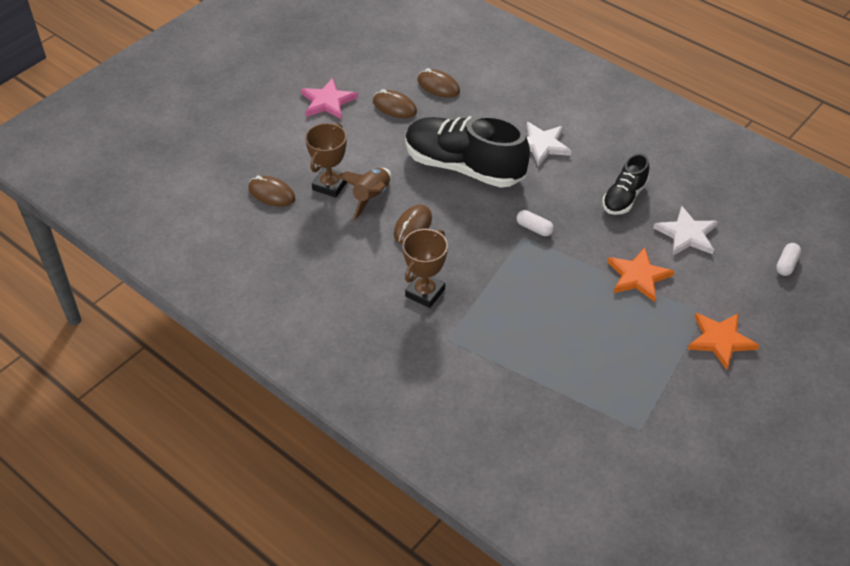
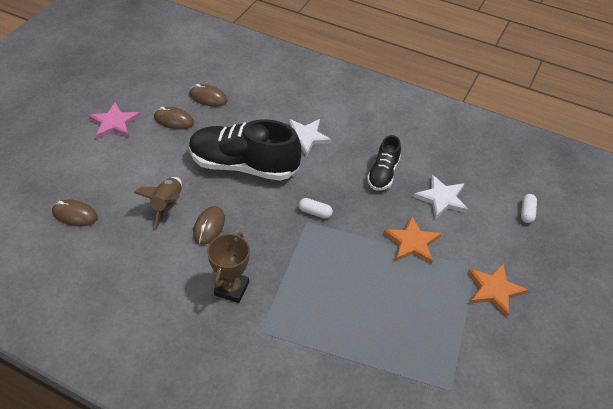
camera: 15 degrees left, 0 degrees up
(330, 185) = (128, 199): brown trophy -> none

